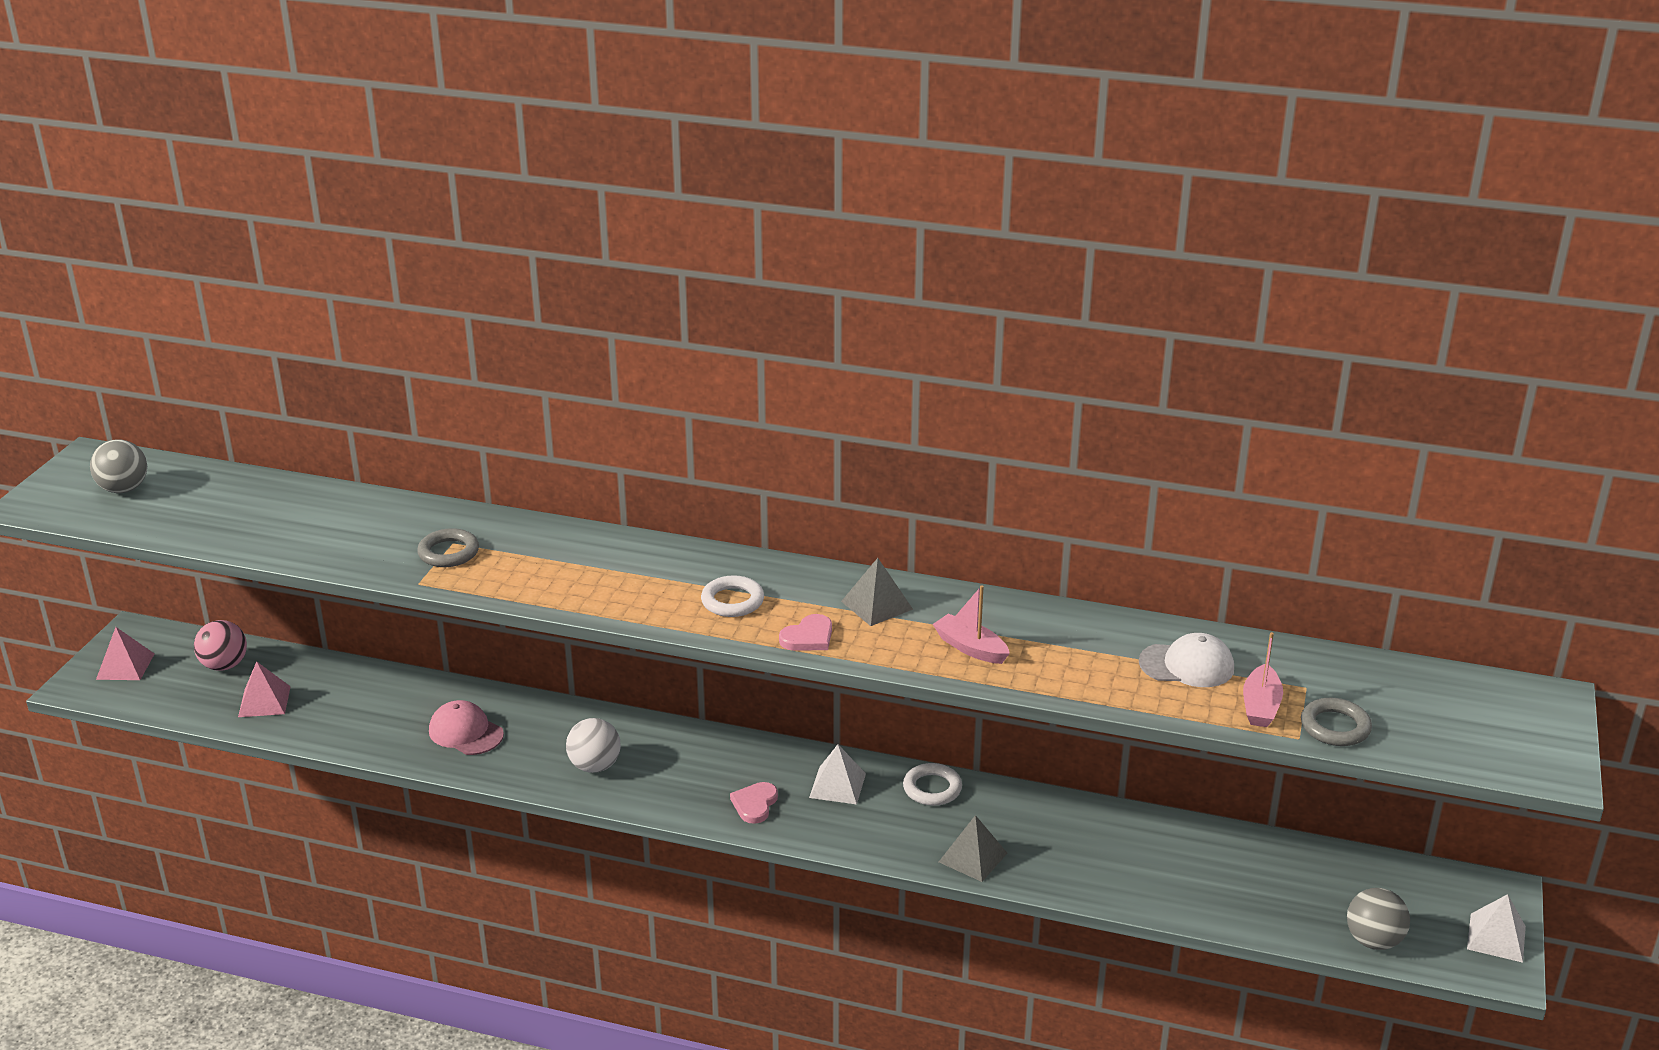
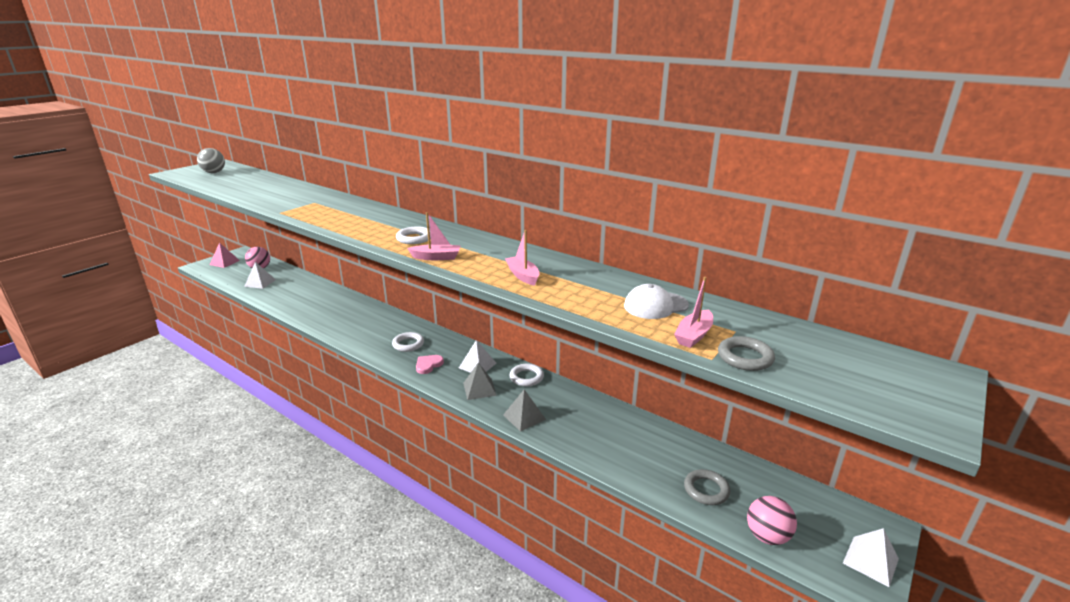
camera: 20 degrees right, 5 degrees down
(264, 701) = (260, 283): pink pyramid -> white pyramid
(448, 552) = (307, 205): grey ring -> grey ring (706, 490)
(466, 732) = (326, 309): pink cap -> none
(595, 766) = (368, 333): white ball -> none
(687, 772) = (408, 344): none -> white ring
(808, 637) = (436, 257): pink heart -> pink boat
(877, 605) = (488, 251): grey pyramid -> grey pyramid (479, 389)
(1187, 665) = (655, 305): white cap -> white cap turned 135 degrees clockwise
(1373, 940) = (767, 536): grey ball -> pink ball

